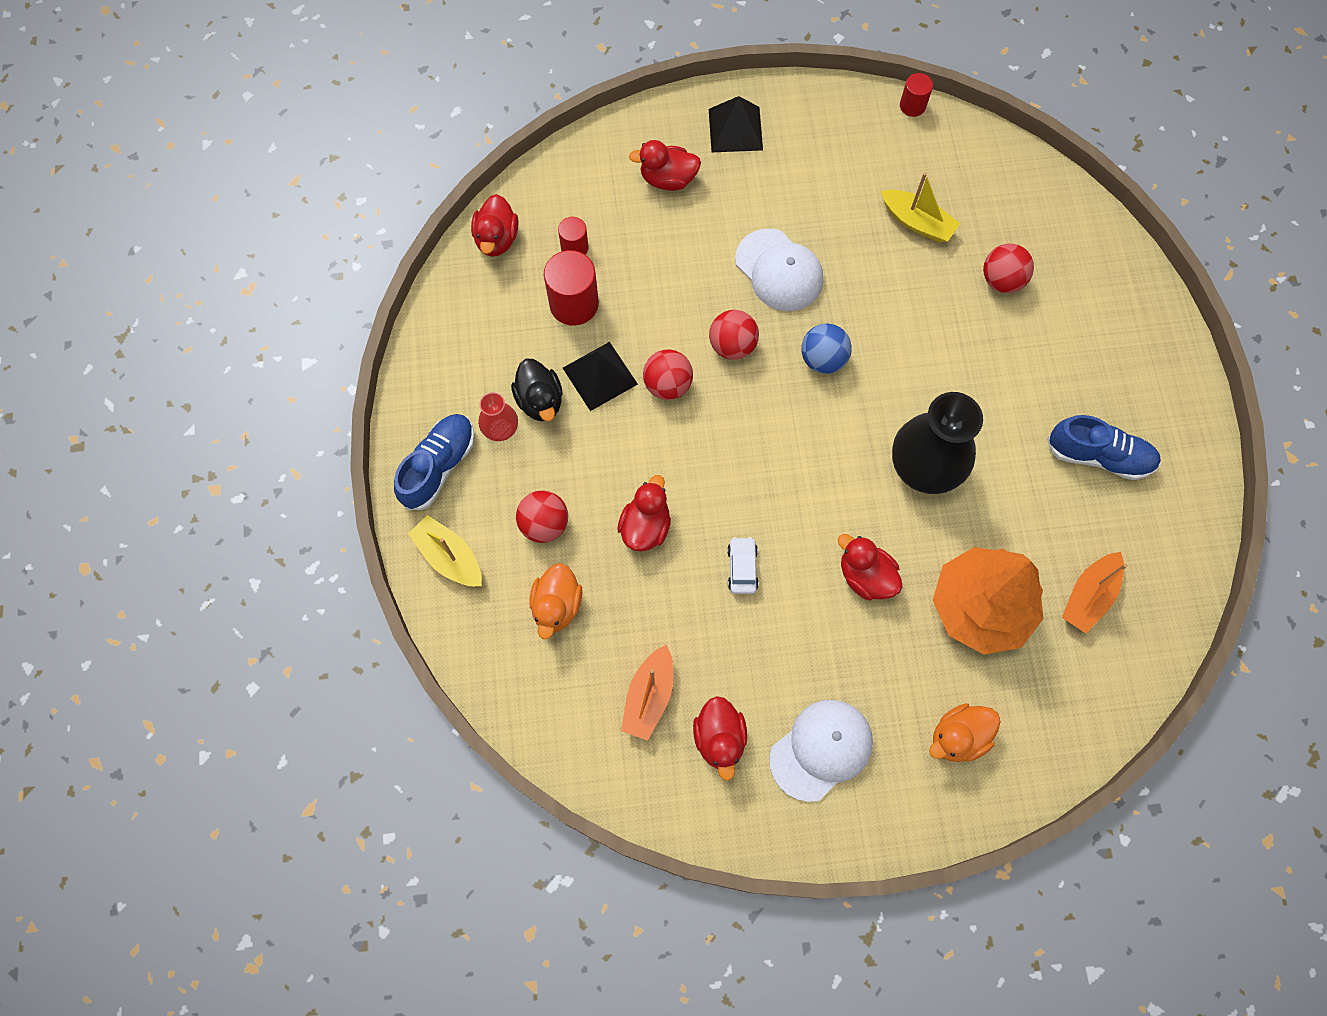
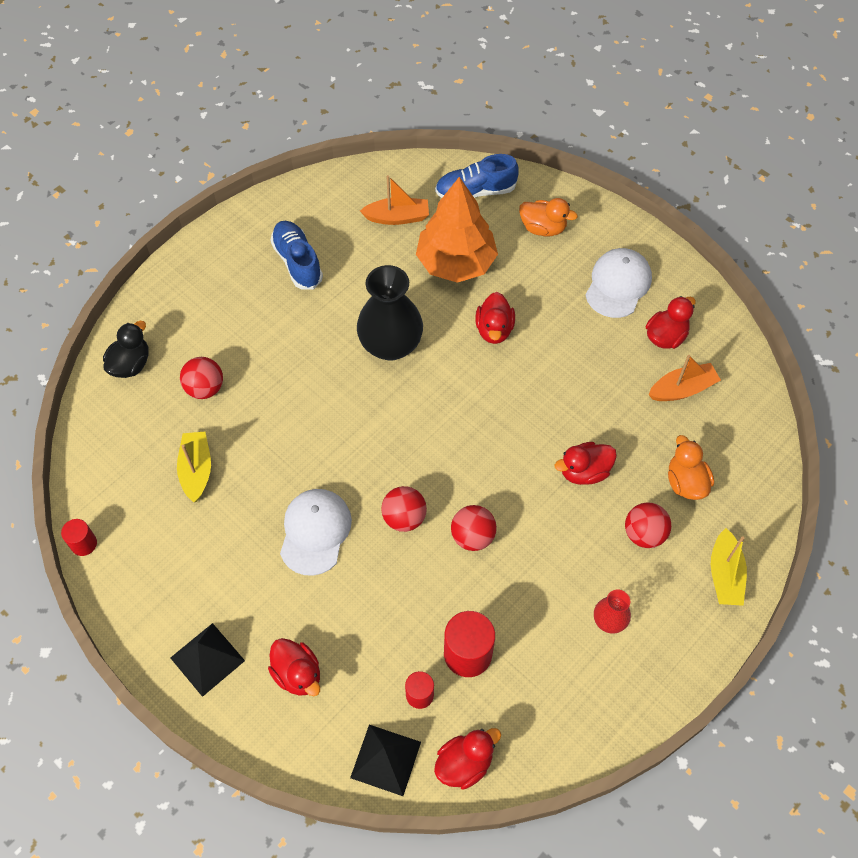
camera: 130 degrees left, 10 degrees down
(438, 466) = (676, 638): blue shoe -> blue shoe (475, 191)
(540, 401) = (563, 612): black duck -> black duck (131, 364)
(557, 606) = (685, 482): orange duck -> orange duck turned 75 degrees counterclockwise
(599, 376) = (507, 587): black pyramid -> black pyramid (386, 760)
(742, 568) = (555, 397): white car -> none
(821, 750) = (618, 285): white cap -> white cap turned 105 degrees clockwise
(823, 359) = (364, 454): blue ball -> none

